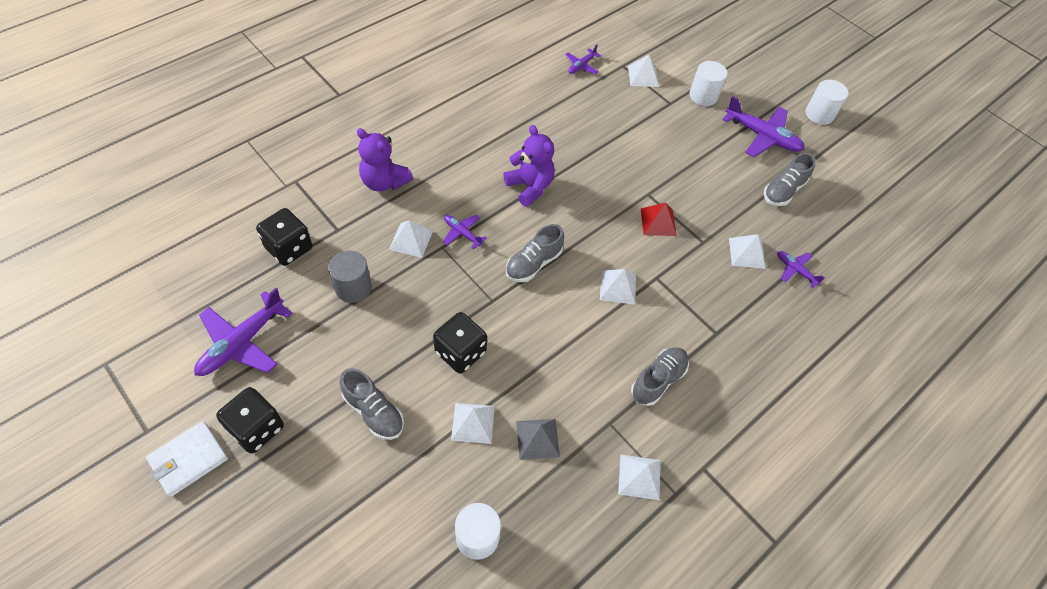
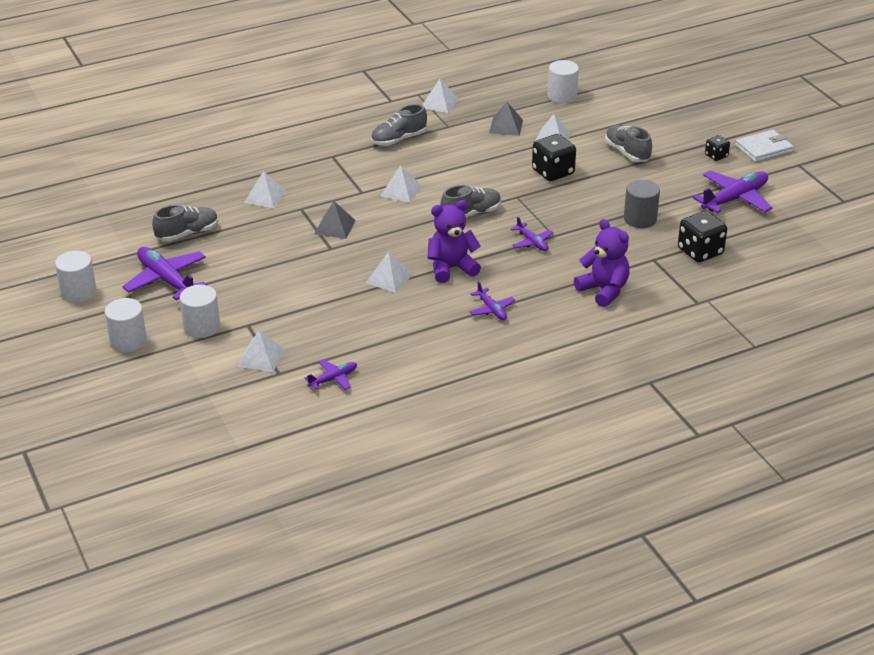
camera: 160 degrees left, 20 degrees down
(256, 428) = (716, 156): black dice -> black dice, size x0.55
(411, 240) = (583, 243): white pyramid -> white pyramid (389, 278)
(530, 187) = (451, 268): purple teddy bear -> purple teddy bear turned 90 degrees clockwise
(658, 222) = (335, 227): red pyramid -> grey pyramid
(747, 77) = (128, 341): none -> white cylinder
(795, 270) = (230, 181): purple plane -> purple plane (491, 309)

